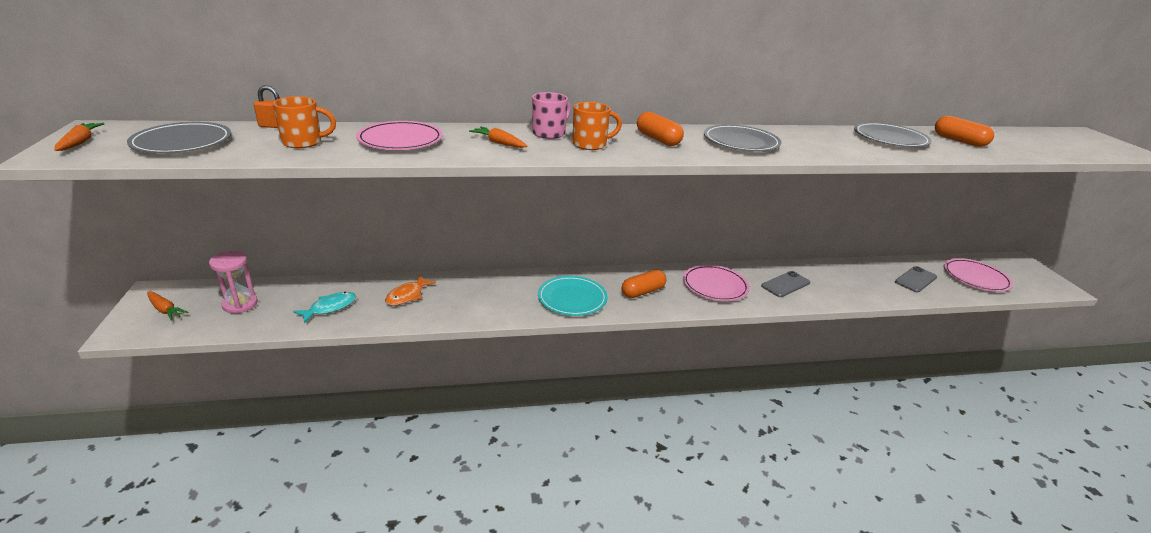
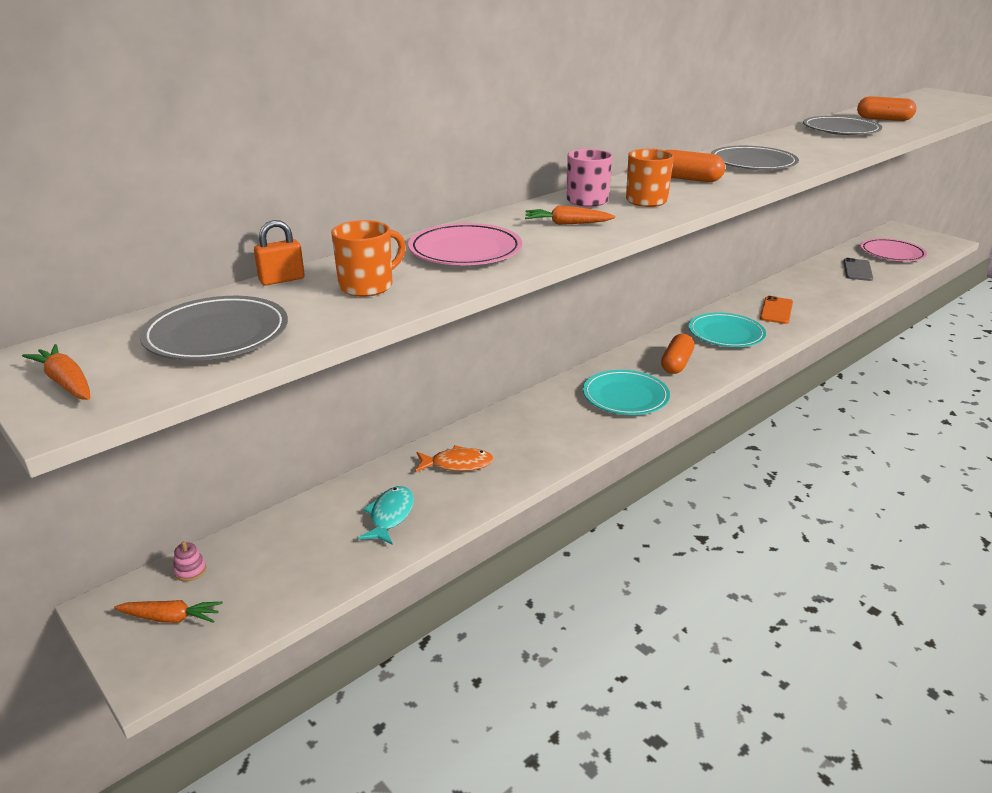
camera: 30 degrees left, 0 degrees up
(205, 291) = (190, 571): none -> pink stacking toy
(240, 304) = (268, 563): pink hourglass -> none
(407, 296) = (458, 464): orange fish -> orange fish turned 90 degrees counterclockwise
(715, 286) = (726, 334): pink plate -> turquoise plate
(785, 284) = (776, 310): grey phone -> orange phone

